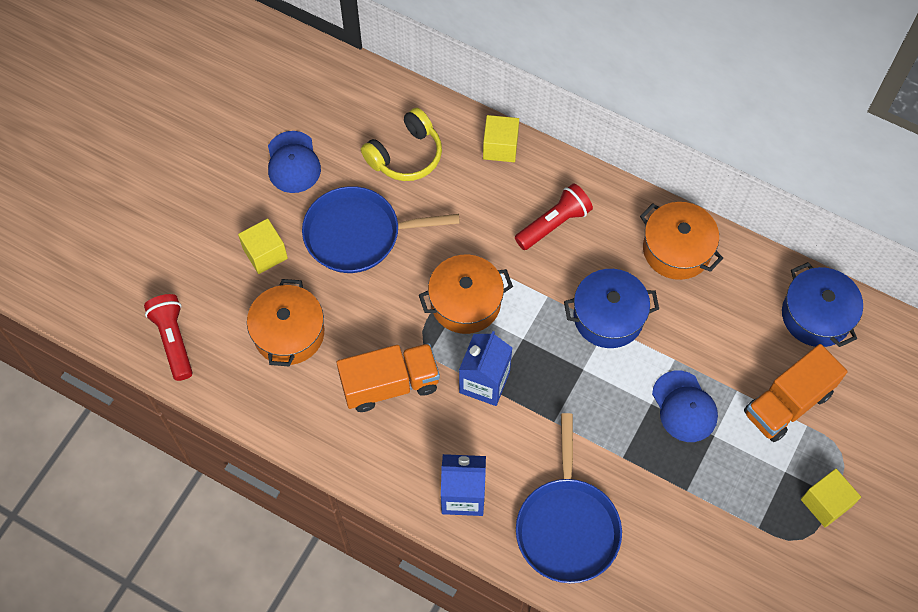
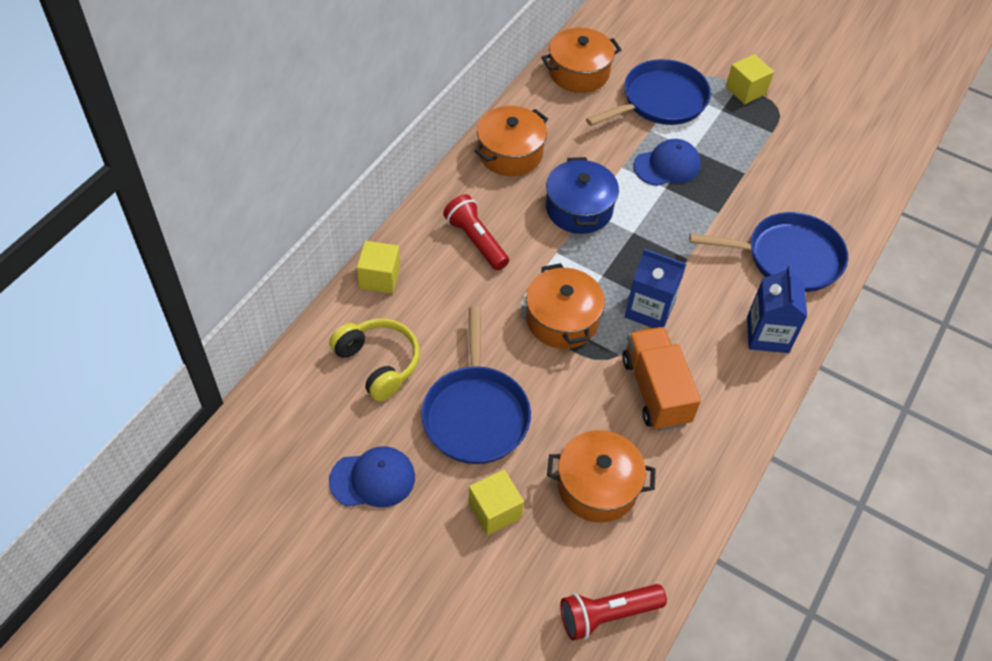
camera: 90 degrees left, 10 degrees down
(787, 403) = (660, 101): orange truck -> blue pan
(816, 315) = (579, 72): blue pot -> orange pot

